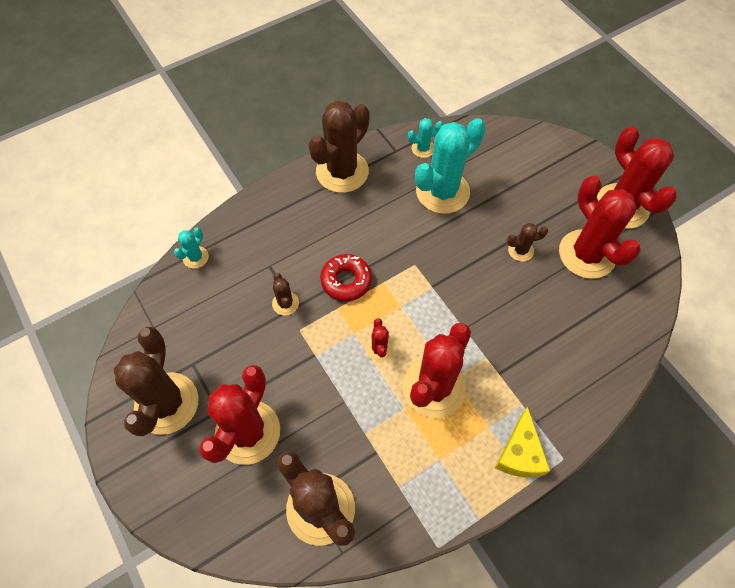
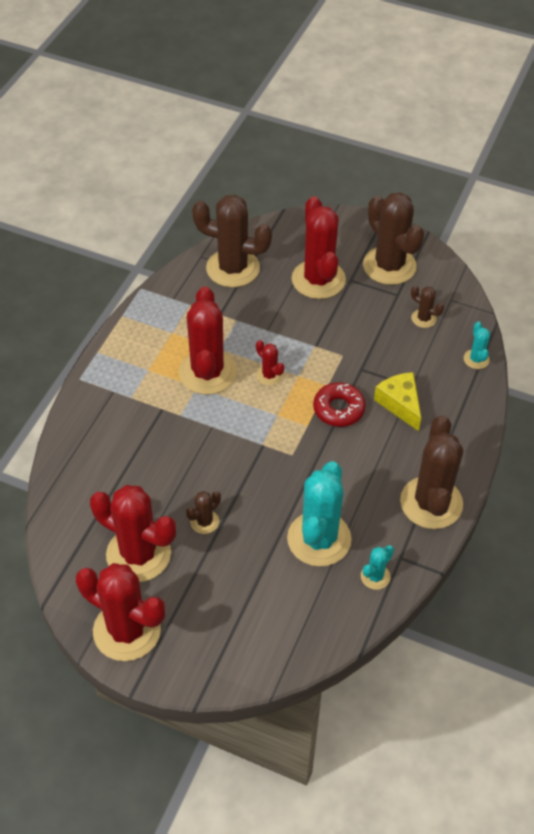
camera: 145 degrees right, 10 degrees down
(285, 303) = (371, 366): brown cactus -> brown cactus (423, 318)
(520, 453) = (114, 365): yellow cheese -> yellow cheese (400, 404)

